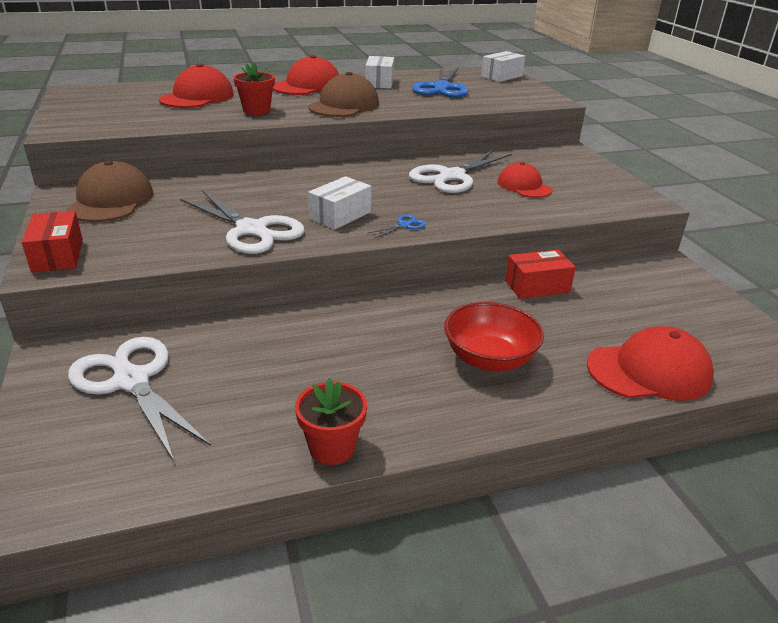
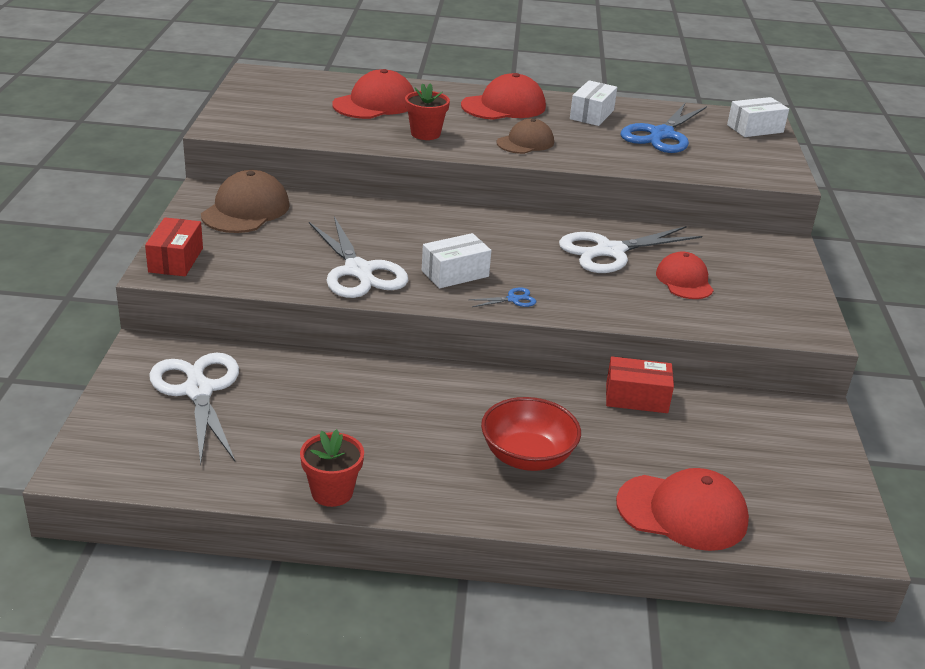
camera: 20 degrees right, 0 degrees up
(344, 105) = (525, 142): brown cap -> brown cap, size x0.67

